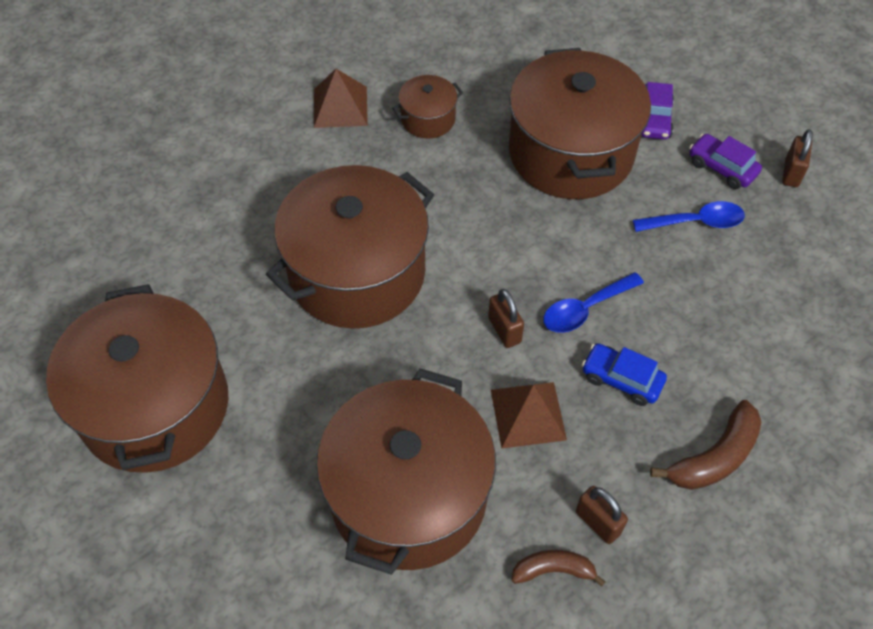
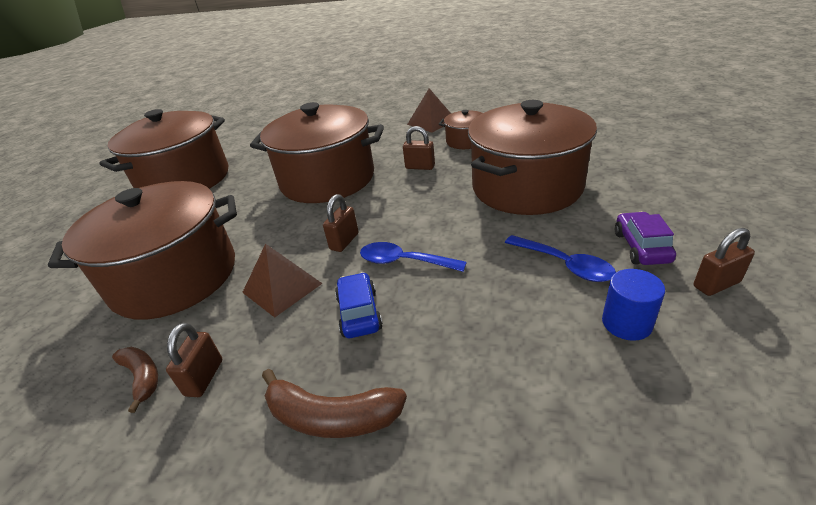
camera: 55 degrees right, 20 degrees down
(434, 189) = (420, 167): none -> brown padlock
(654, 119) = (619, 197): purple car -> none
(779, 245) = (626, 323): none -> blue cylinder

